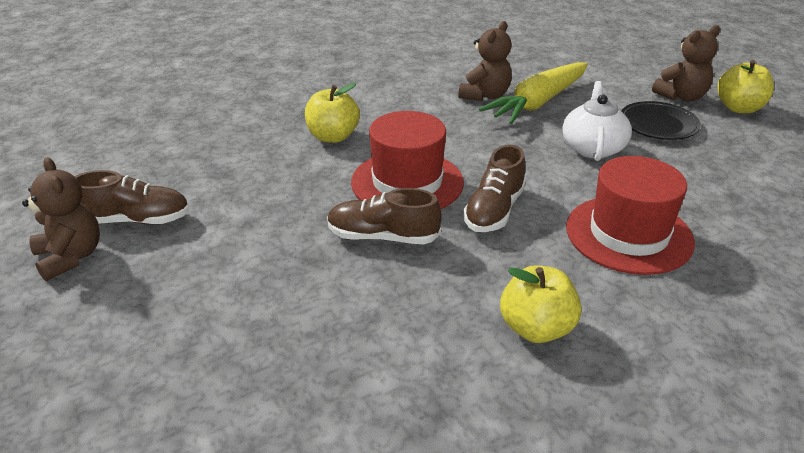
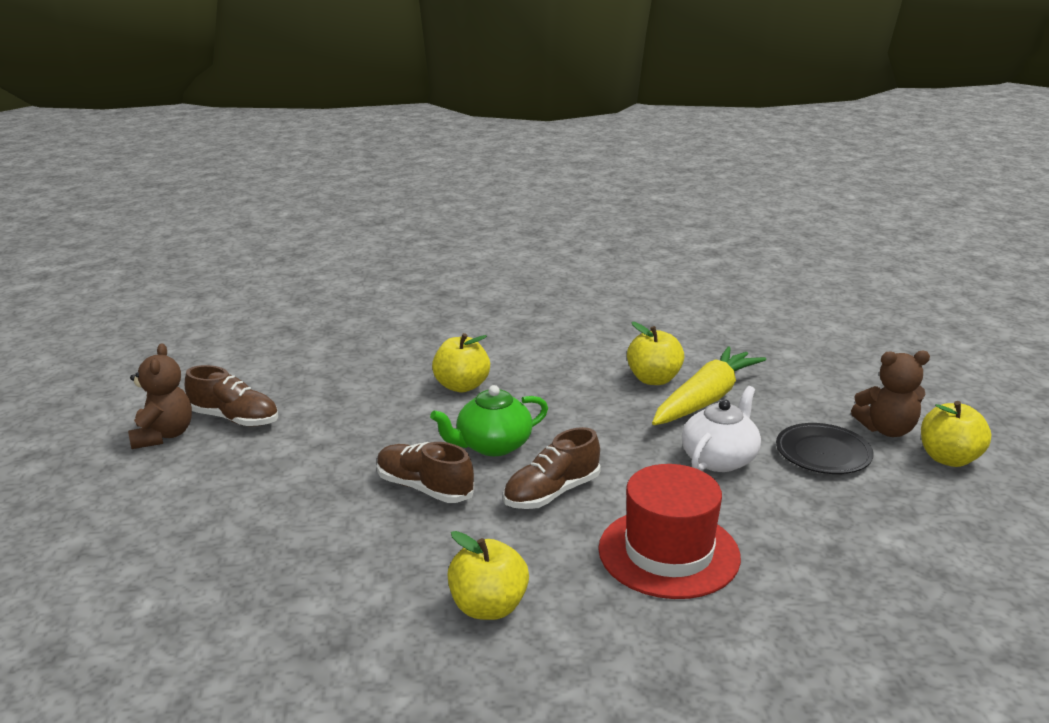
camera: 25 degrees right, 10 degrees down
(407, 182) = (492, 445): red hat -> green teapot
(485, 95) = (653, 379): brown teddy bear -> yellow apple
(538, 103) = (705, 399): yellow carrot -> yellow carrot turned 150 degrees clockwise

